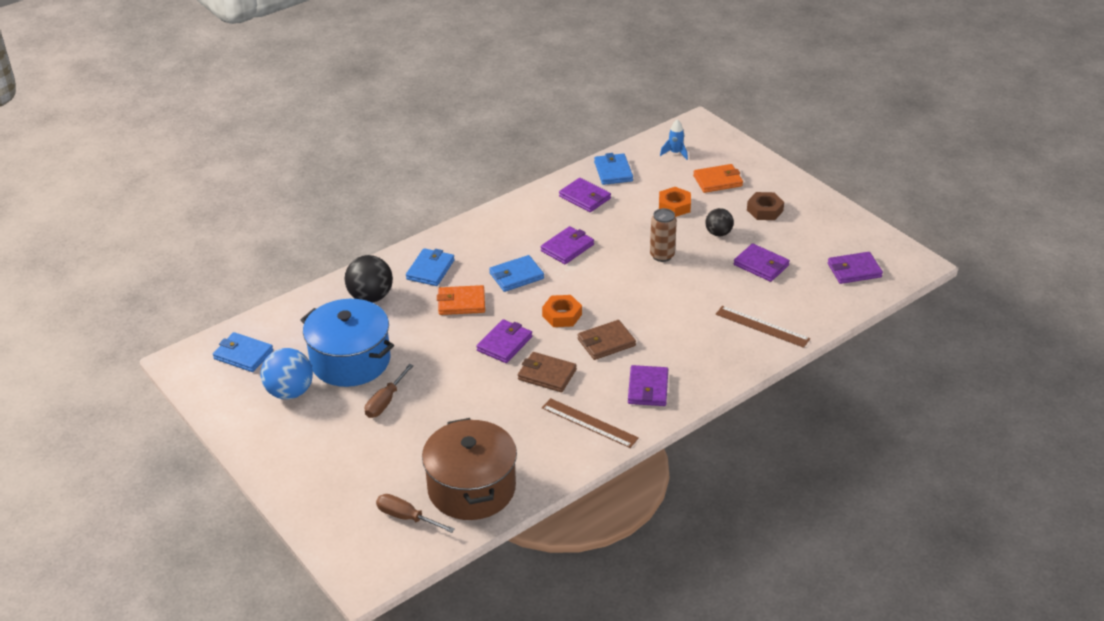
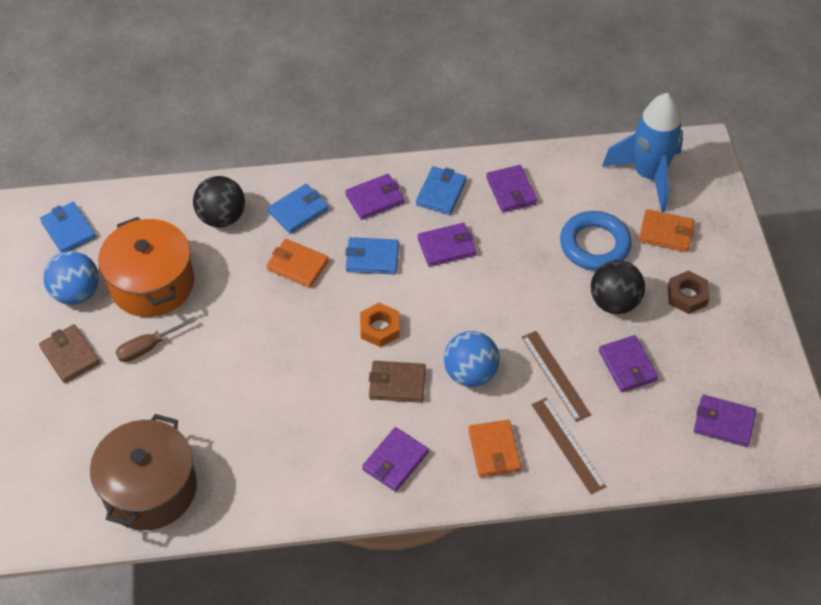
camera: 30 degrees right, 15 degrees up
(350, 360) = (152, 283): blue pot -> orange pot
(407, 517) = (72, 490): brown screwdriver -> none
(504, 344) = (301, 335): purple wallet -> purple wallet (375, 199)
(547, 374) = (313, 393): brown wallet -> brown wallet (70, 355)
(589, 423) = (309, 472): brown ruler -> brown ruler (555, 375)
(613, 171) = (565, 170): blue wallet -> blue wallet (441, 193)
(654, 314) = (470, 373): none -> blue ball
(662, 255) = (533, 302): brown can -> none
(674, 206) = (594, 245): orange nut -> blue ring
(675, 153) = (648, 175): blue rocket -> blue rocket, size x2.48
(713, 351) = (494, 450): none -> orange wallet
(718, 233) = (614, 302): black ball -> black ball, size x1.61

